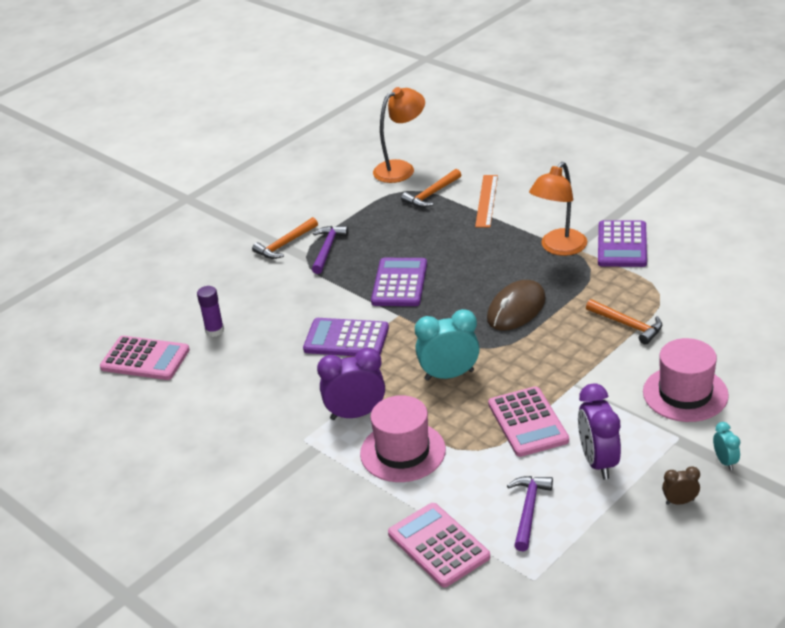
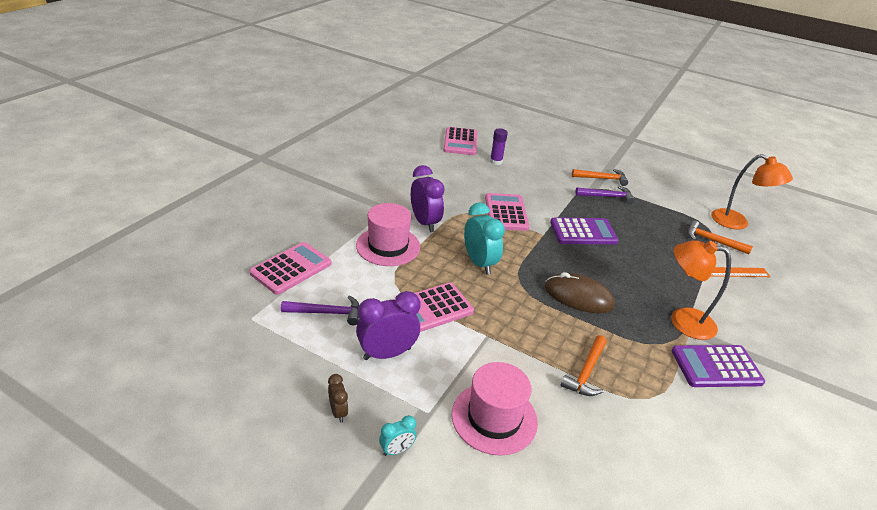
camera: 70 degrees right, 0 degrees up
(284, 244) = (602, 179): orange hammer -> orange hammer turned 150 degrees clockwise
(346, 339) = (506, 213): purple calculator -> pink calculator

